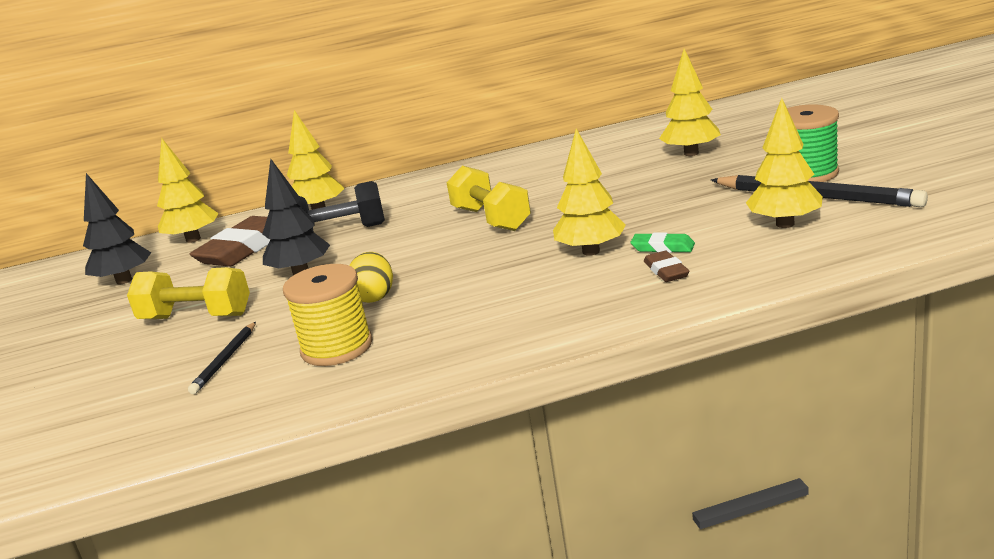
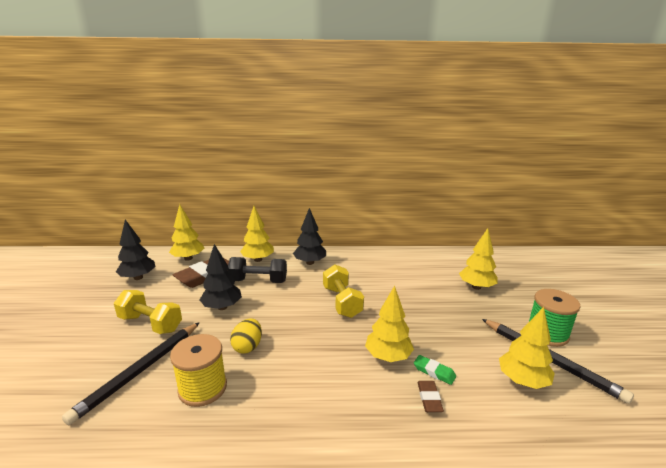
camera: 10 degrees right, 0 degrees up
(225, 360) = (140, 371): black pencil -> black pencil, size x1.86
(411, 192) = (310, 262): none -> black tree

